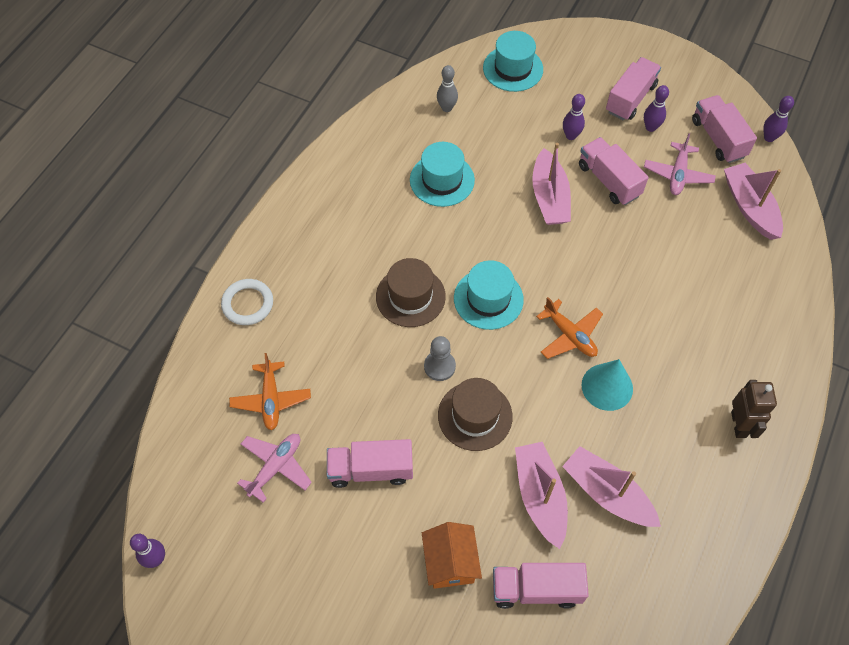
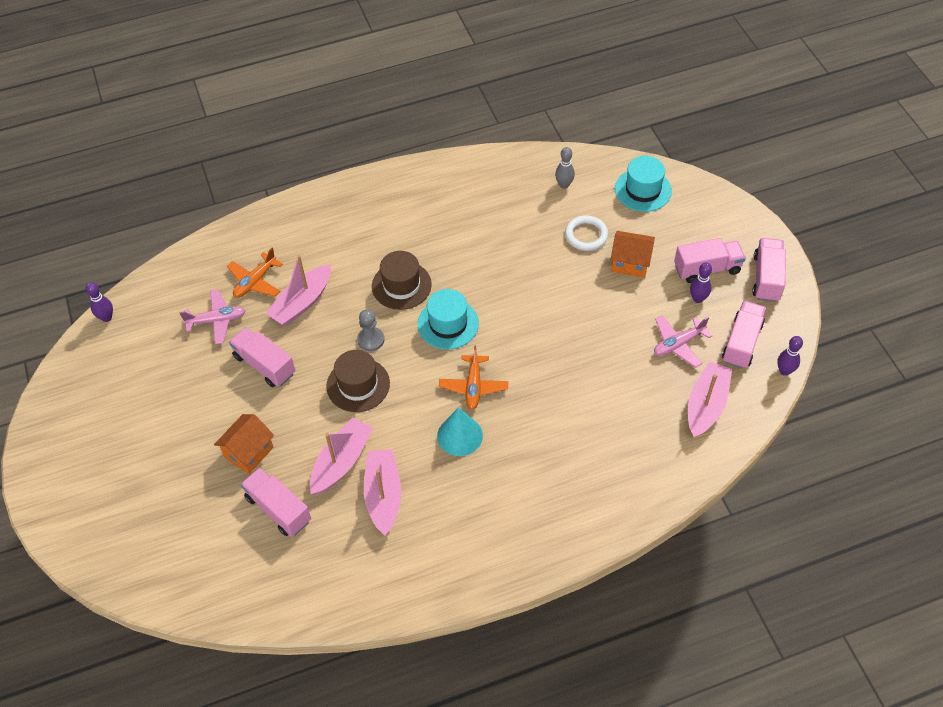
camera: 45 degrees right, 5 degrees down
(248, 304) = (303, 217): white ring -> white ring (586, 235)
(442, 180) = (505, 229): turquoise hat -> none
(549, 197) = (565, 292): pink boat -> pink boat (302, 302)
(571, 136) = (630, 263): purple bowling pin -> orange house
(608, 180) = (621, 311): pink truck -> pink truck (766, 278)
(739, 424) = (519, 530): brown robot -> none

